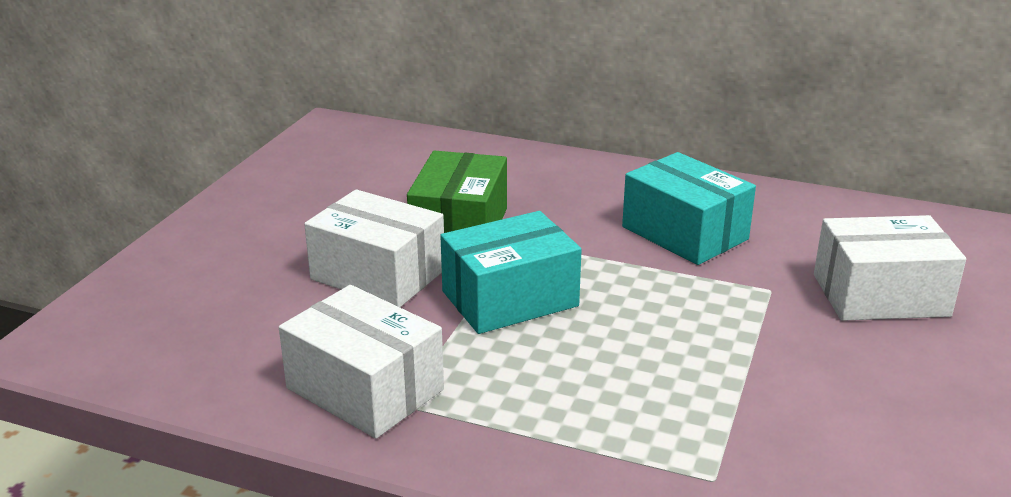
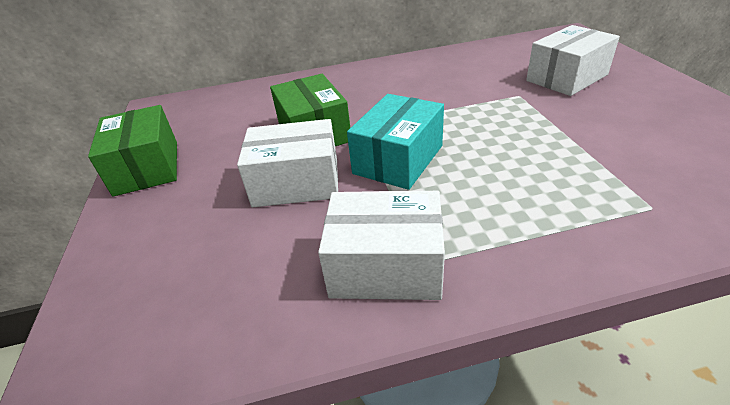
camera: 30 degrees left, 10 degrees up
(260, 195) = (147, 167): none -> green box
(684, 233) = (439, 86): turquoise box -> none

